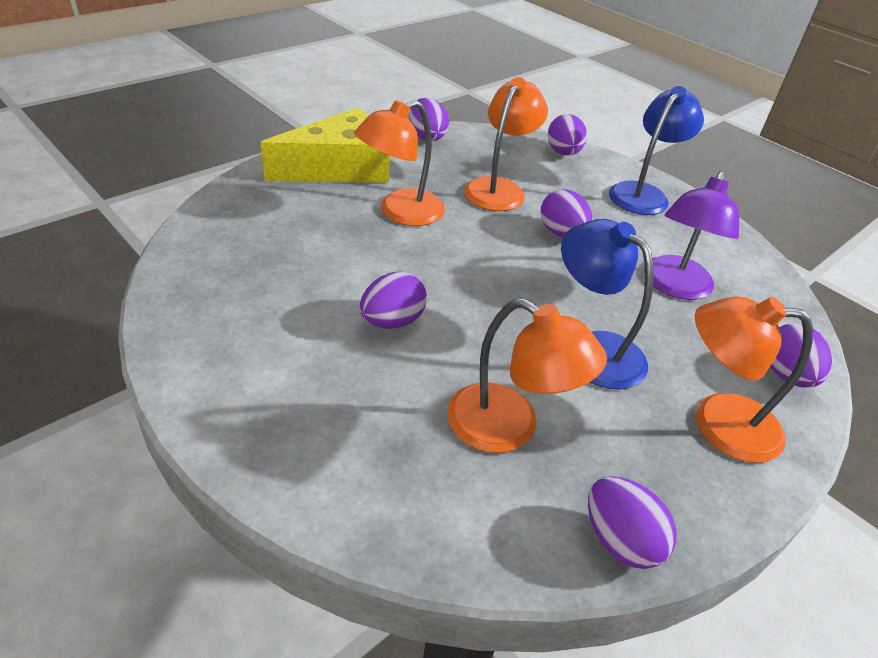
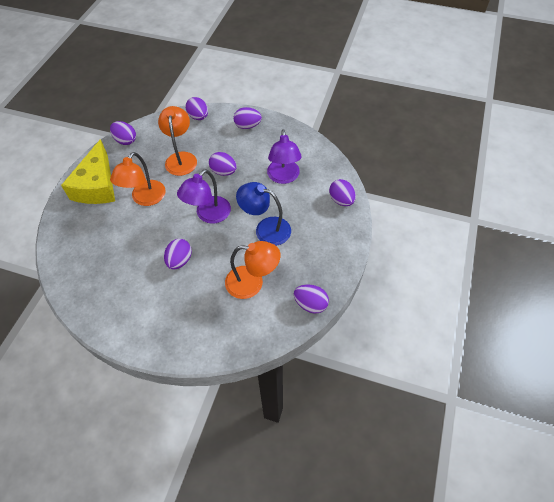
camera: 25 degrees left, 15 degrees up
(340, 168) = (97, 185): yellow cheese -> yellow cheese turned 150 degrees clockwise
(493, 280) = (208, 215): none -> purple lamp
(643, 193) = (247, 126): blue lamp -> purple egg
(718, 423) = (325, 237): orange lamp -> none

